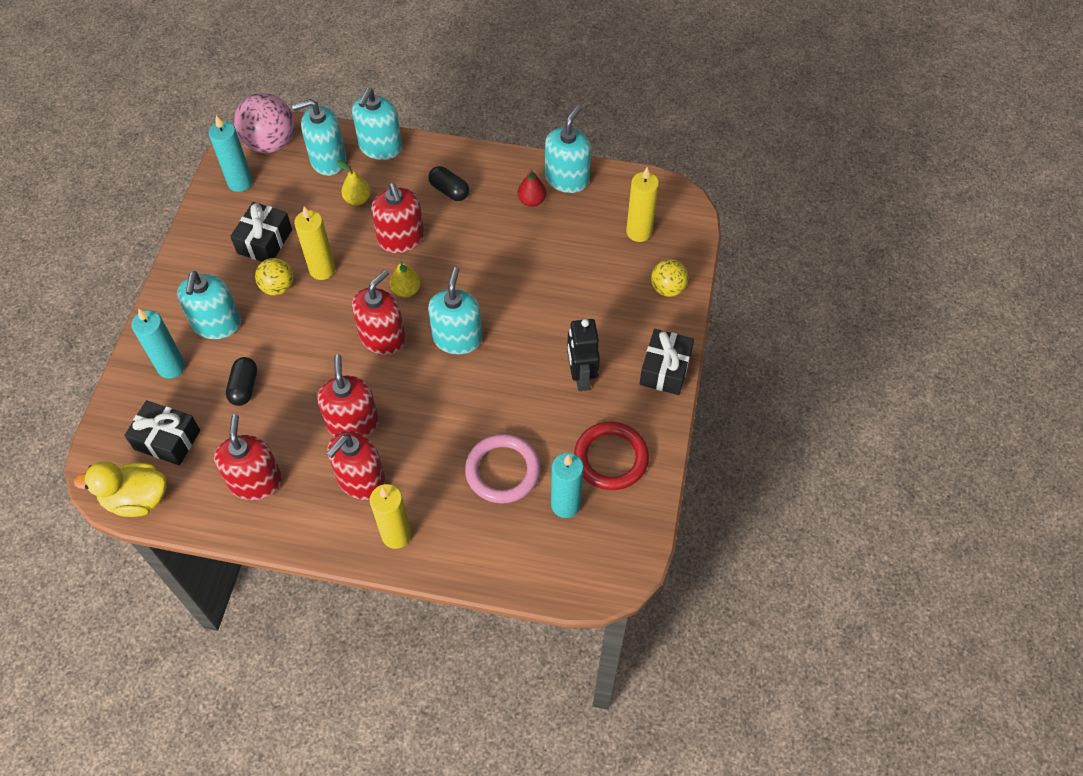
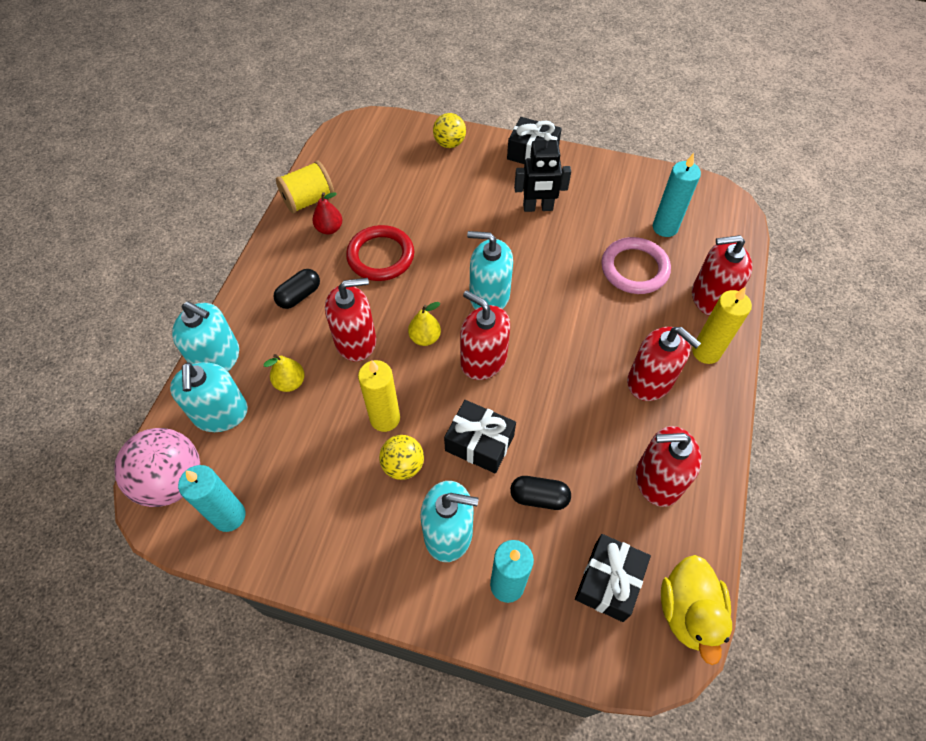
camera: 85 degrees left, 0 degrees up
(264, 241) = (332, 482): black gift -> black gift (479, 443)
(353, 423) = (586, 388): red soap dispenser -> red soap dispenser (710, 298)
(567, 179) = (308, 200): turquoise soap dispenser -> yellow spool
(611, 458) = (619, 195): red ring -> red ring (381, 256)
(639, 232) = (384, 155): yellow candle -> none

